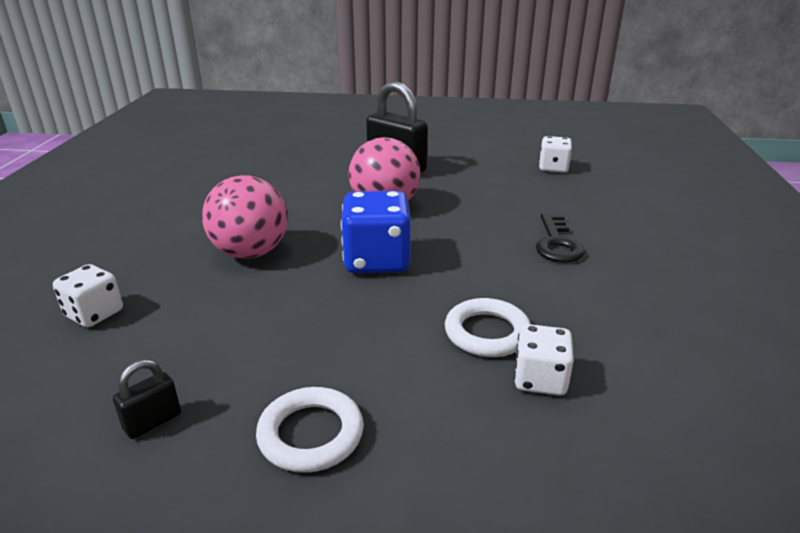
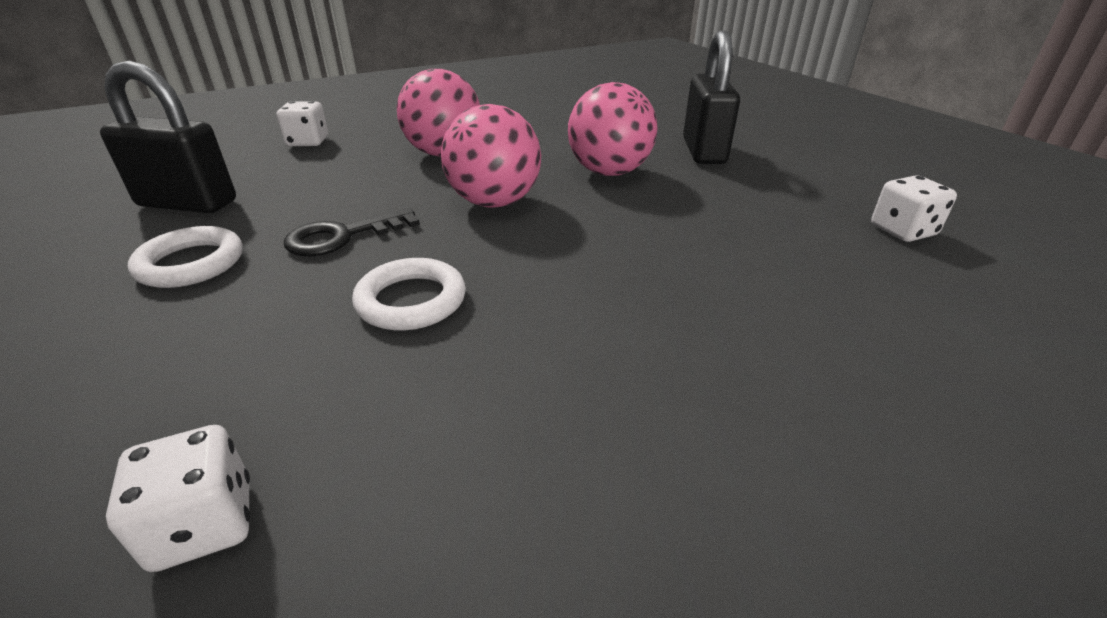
camera: 55 degrees right, 5 degrees up
(153, 422) = (187, 203): black padlock -> black padlock, size x2.14
(377, 260) = (494, 202): blue dice -> pink ball
(540, 379) = (340, 361): white dice -> white dice (204, 524)
(557, 243) = (680, 291): black key -> black key (343, 236)

